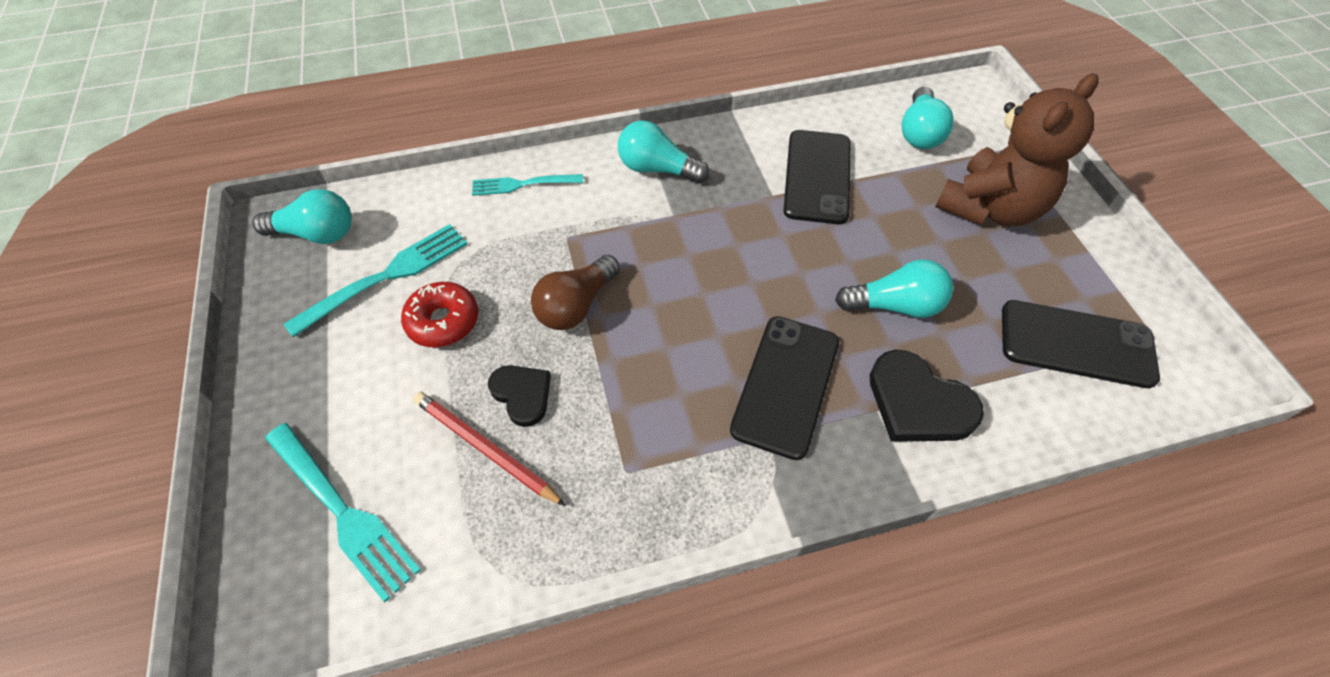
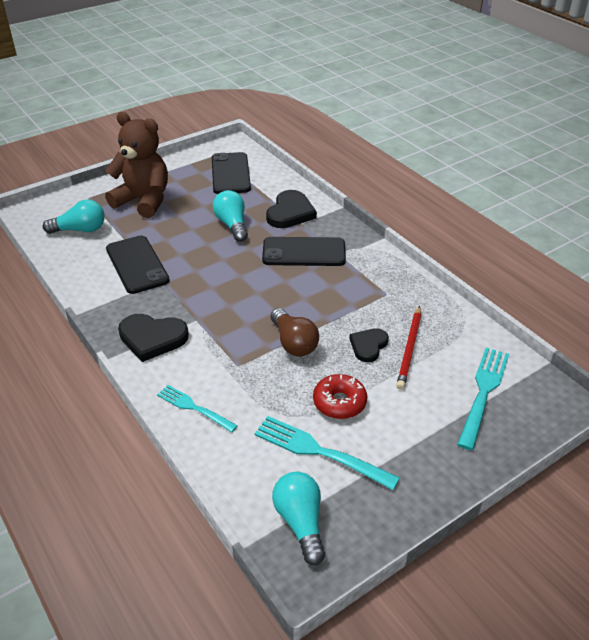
camera: 110 degrees left, 15 degrees down
(522, 184) = (194, 408): turquoise fork -> turquoise fork turned 150 degrees clockwise
(576, 305) = (293, 343): brown light bulb -> brown light bulb turned 45 degrees clockwise
(657, 169) = (152, 338): turquoise light bulb -> black heart
(817, 177) = (137, 265): black phone -> black phone turned 75 degrees clockwise

